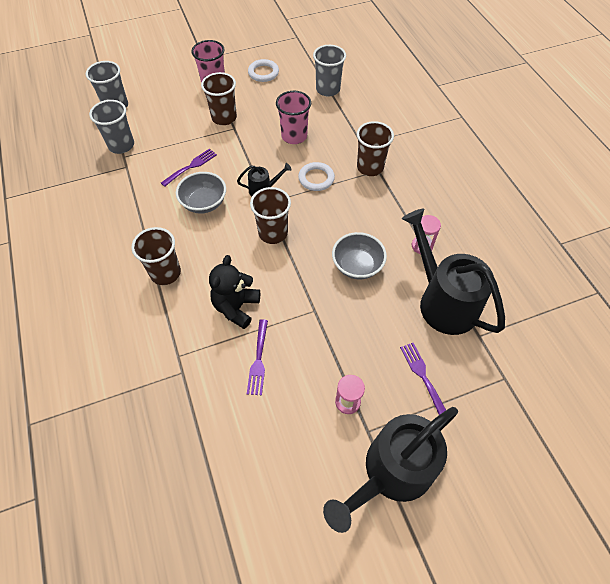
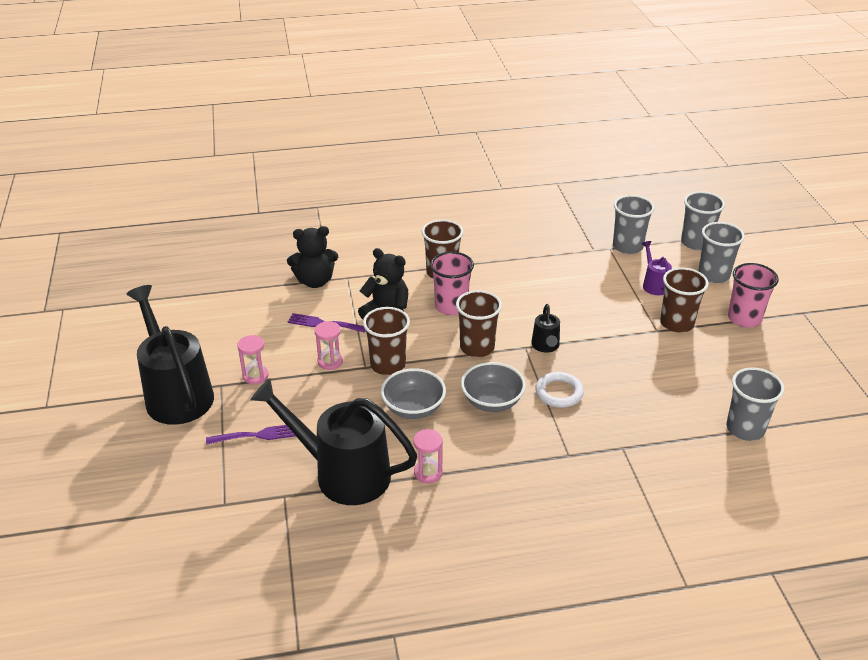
camera: 100 degrees right, 20 degrees down
(161, 98) = (713, 275): none -> grey cup
(175, 129) = (654, 284): none -> purple watering can
(187, 386) = (315, 281): none -> black teddy bear
(191, 166) = (589, 294): purple fork -> none
(204, 203) = (531, 300): grey bowl -> grey bowl (492, 401)
(263, 73) = (777, 366): white ring -> none
(294, 136) = (640, 382): pink cup -> pink cup (451, 306)
(313, 340) = (330, 361): none -> pink hourglass
(370, 167) = (575, 447): brown cup -> brown cup (388, 365)
(442, 300) = (342, 473): black watering can -> black watering can turned 135 degrees counterclockwise

